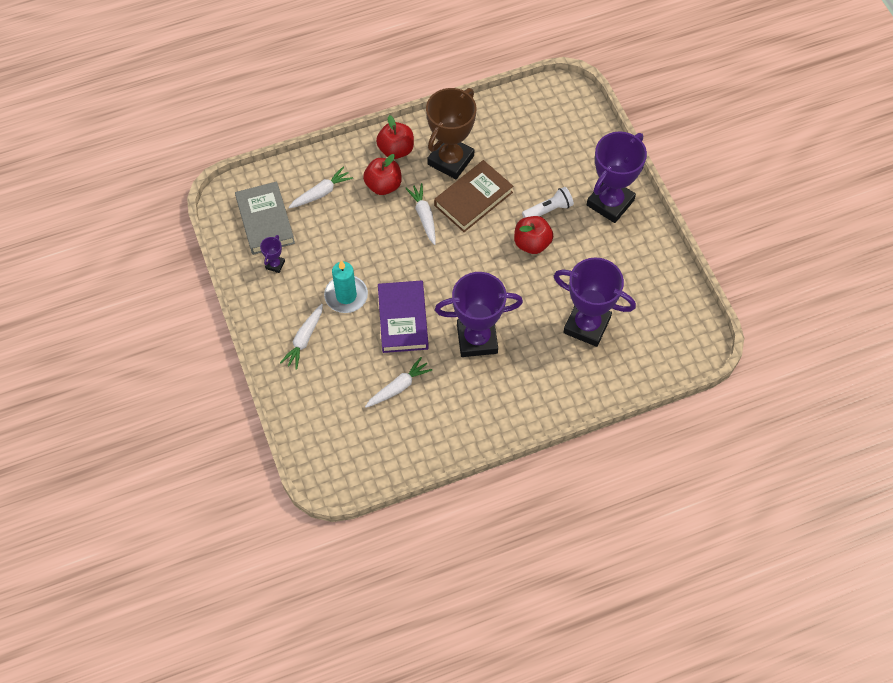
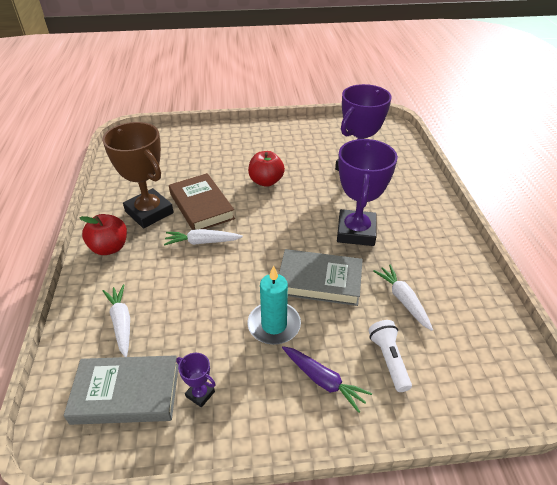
camera: 75 degrees left, 20 degrees down
(304, 339) = (323, 381): white carrot -> purple carrot
(383, 185) = (146, 265): red apple -> none
(403, 319) = (319, 281): purple book -> grey book
(548, 210) = (237, 167): white flashlight -> white flashlight (388, 360)
(610, 202) = (247, 137): purple trophy -> none

